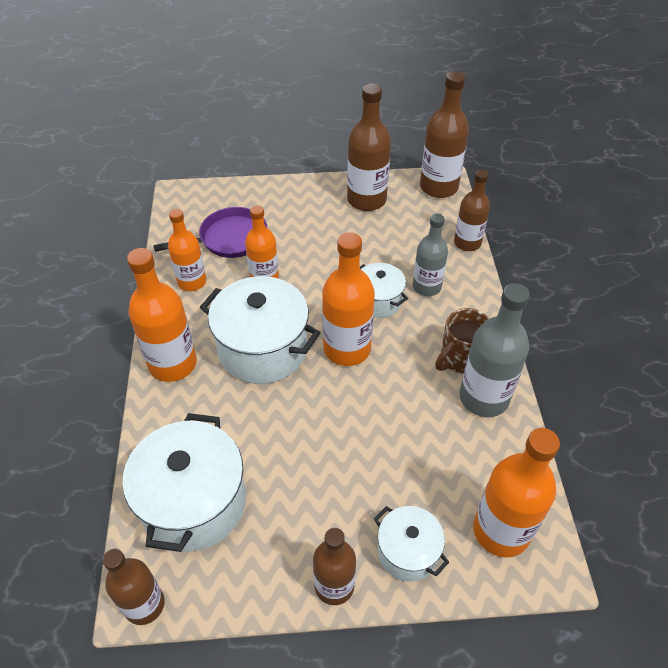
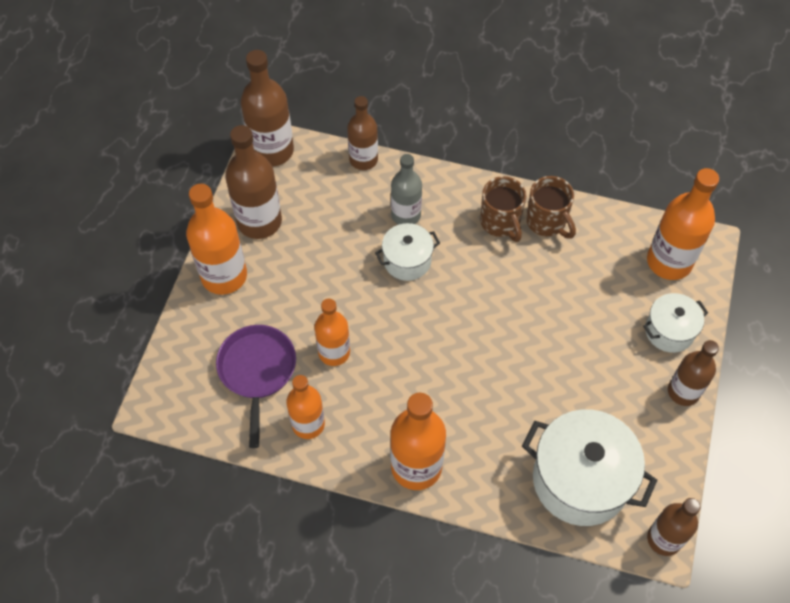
camera: 70 degrees left, 10 degrees up
(263, 349) = (428, 379): white pot -> none
(347, 349) = (455, 307): orange bottle -> orange bottle (224, 276)
(484, 398) = (547, 222): grey bottle -> brown mug

